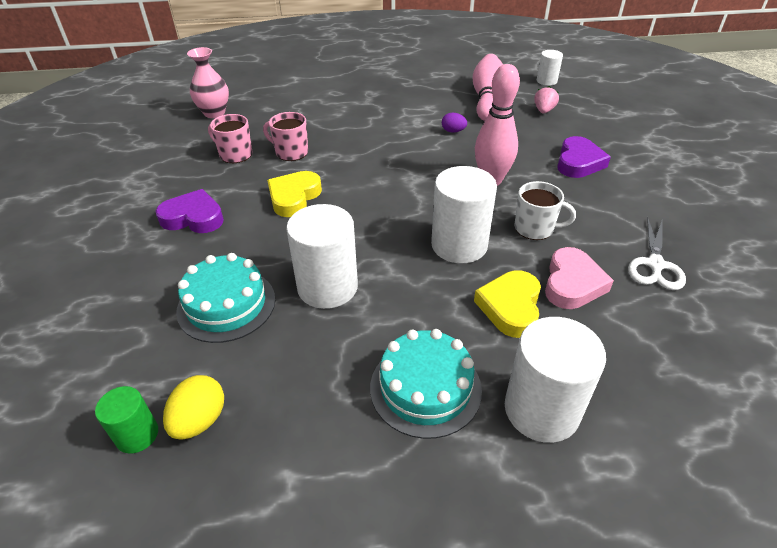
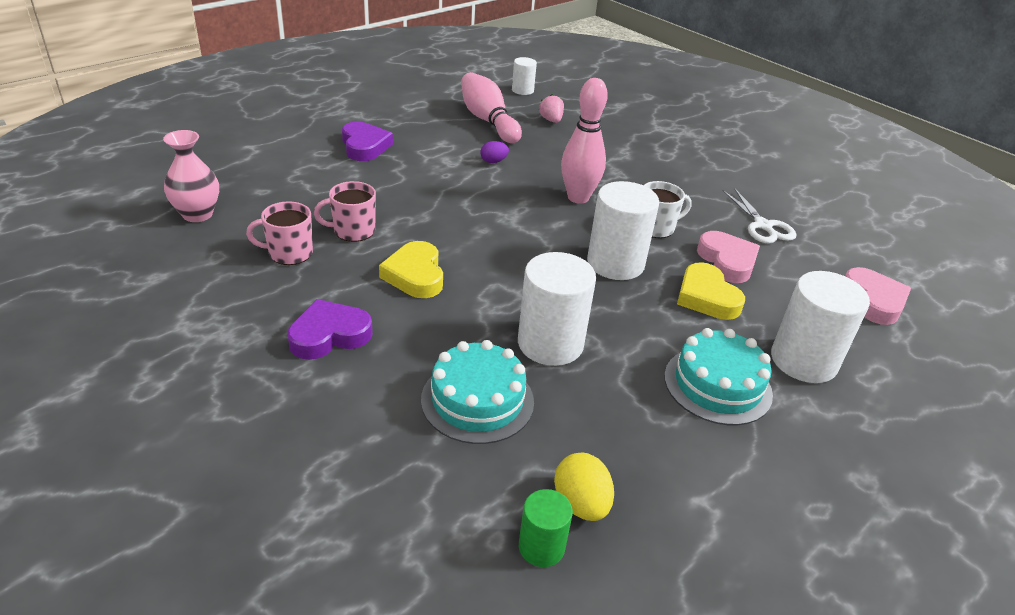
camera: 40 degrees left, 5 degrees down
(578, 162) = (628, 160): purple heart -> purple heart (364, 146)
(705, 390) = (873, 301): none -> pink heart

